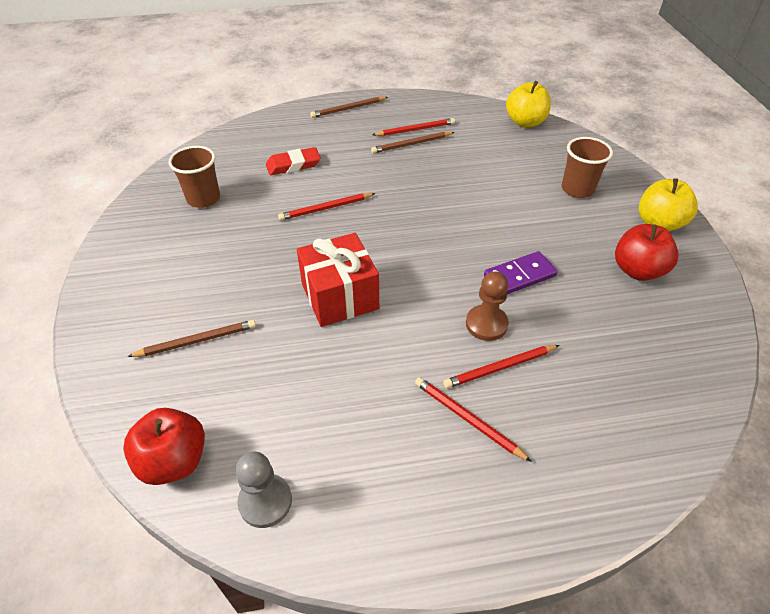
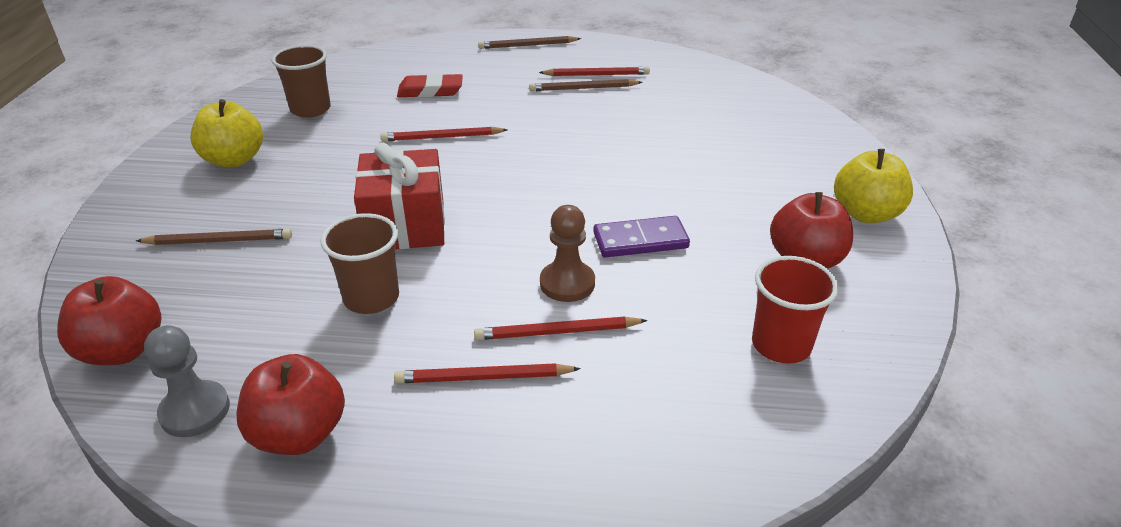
camera: 15 degrees right, 10 degrees down
(357, 501) = (299, 434): none -> red apple
(467, 419) = (483, 378): red pencil -> red pencil turned 60 degrees counterclockwise
(525, 122) = (742, 84): yellow apple -> yellow apple (234, 160)
(577, 189) = (772, 161): brown cup -> brown cup (371, 298)
(653, 344) = (781, 345): none -> red cup

